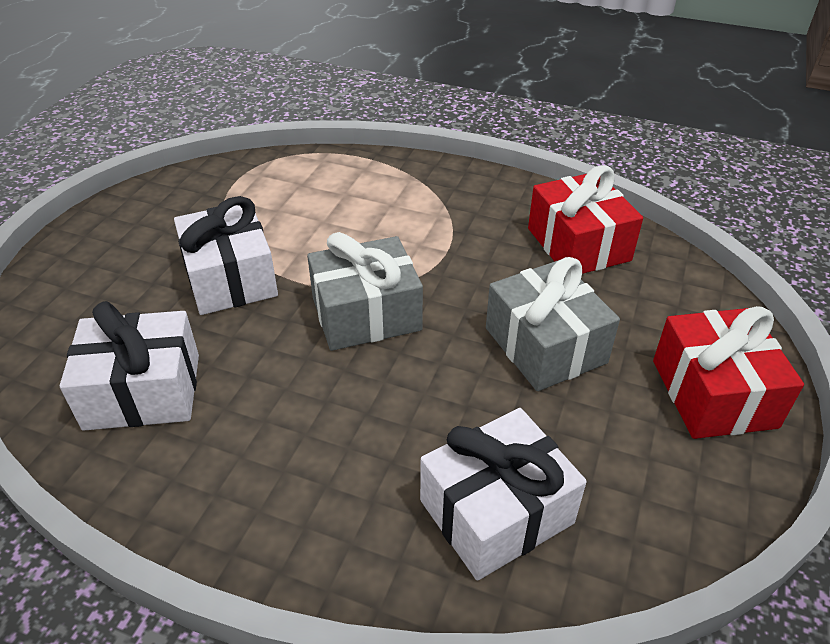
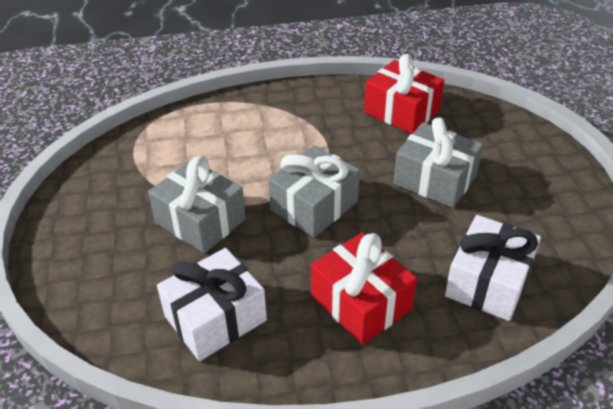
camera: 30 degrees left, 0 degrees up
(231, 278) = (200, 221): white gift -> grey gift
(713, 393) = (540, 169): red gift -> red gift (361, 302)

